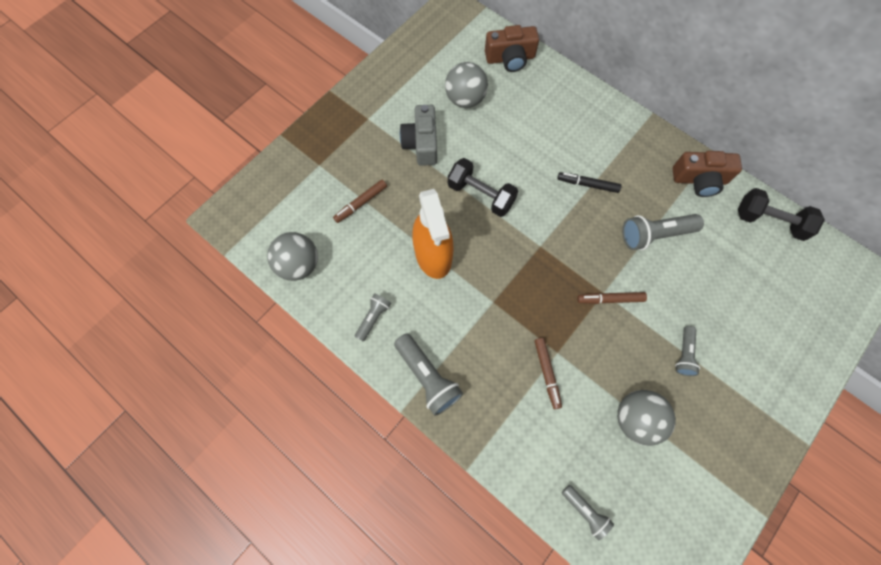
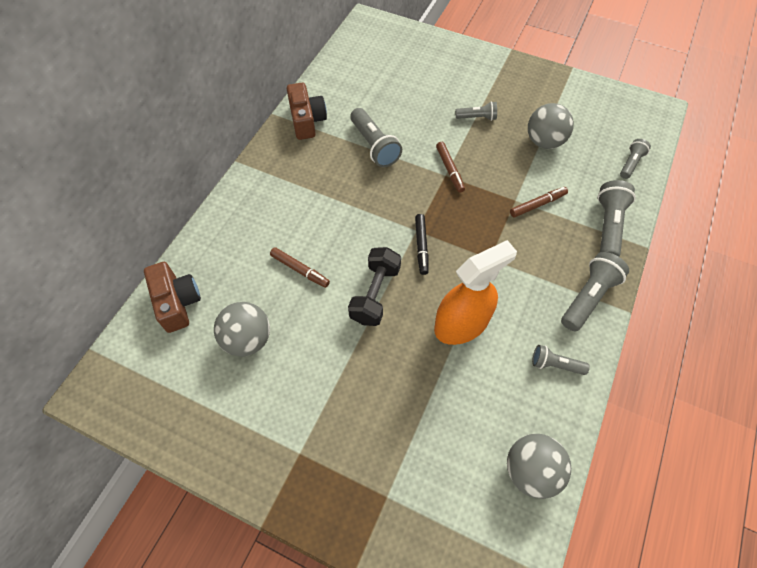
camera: 105 degrees left, 10 degrees down
(361, 203) = (426, 422): brown marker -> brown marker (300, 270)
(421, 143) = (323, 373): grey camera -> none
(503, 438) = (608, 226): none -> grey flashlight
(587, 184) = (335, 202): black marker -> black marker (421, 246)
(769, 221) = (336, 74): black dumbbell -> none

